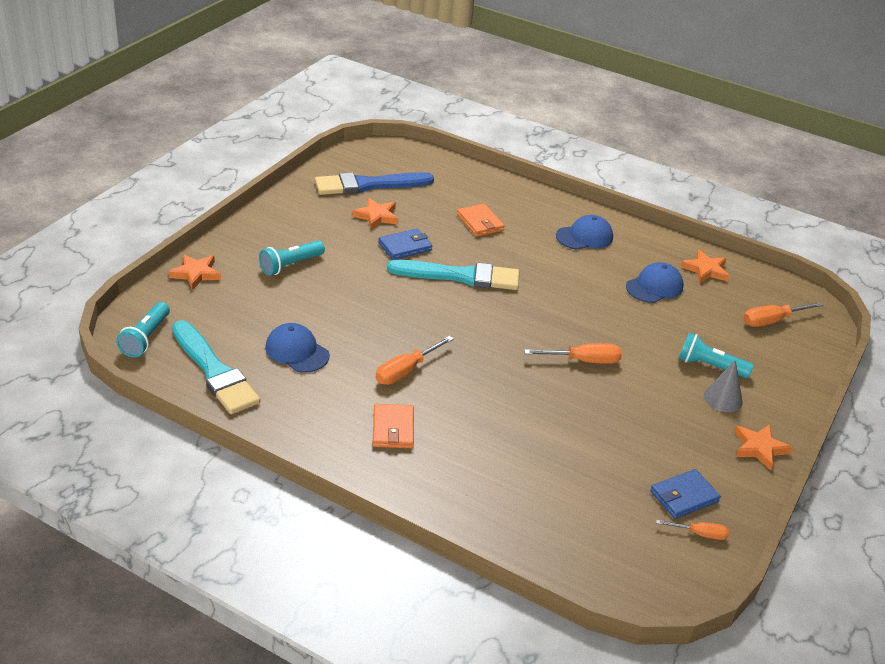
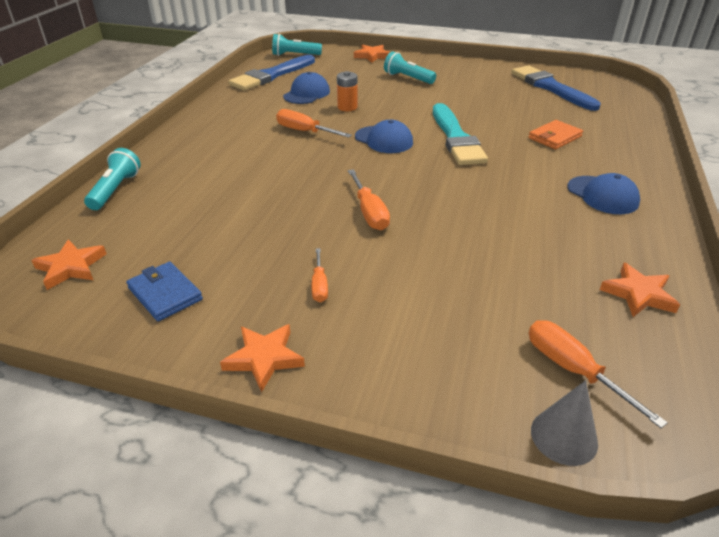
camera: 80 degrees right, 0 degrees up
(214, 371) = (271, 75): turquoise brush -> blue brush
(354, 328) = (347, 107): none -> orange battery
(376, 216) = (508, 96): orange star -> orange star (71, 267)
(393, 429) = (231, 135): orange wallet -> none
(405, 247) = (476, 111): blue wallet -> none
(654, 286) = (552, 251): blue cap -> blue cap (384, 140)
(699, 534) = (105, 308): orange screwdriver -> orange screwdriver (319, 285)
(709, 366) = (415, 306): turquoise flashlight -> turquoise flashlight (115, 190)
(723, 398) = (354, 320): grey cone -> grey cone (564, 436)

